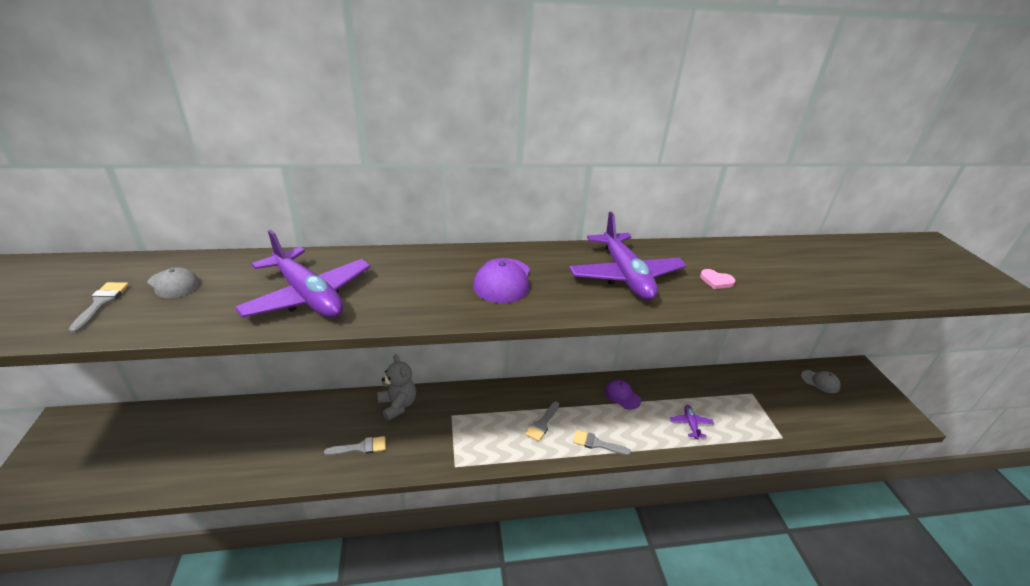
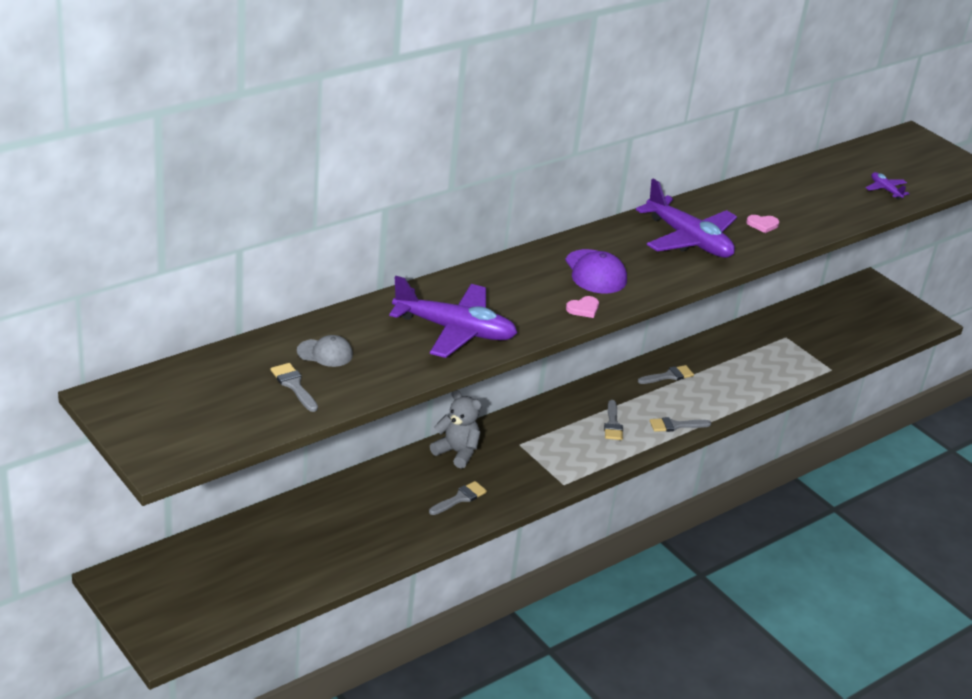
camera: 30 degrees left, 0 degrees up
(452, 310) = (583, 309): none -> pink heart
(622, 396) = (668, 376): purple cap -> grey brush
(690, 424) = (747, 383): purple plane -> purple plane (885, 190)
(820, 382) = (841, 307): grey cap -> none

